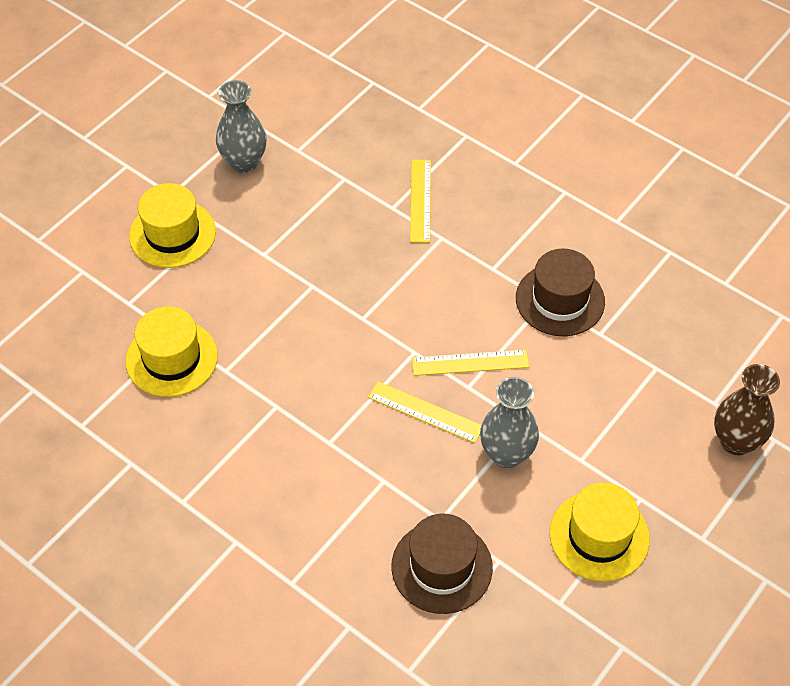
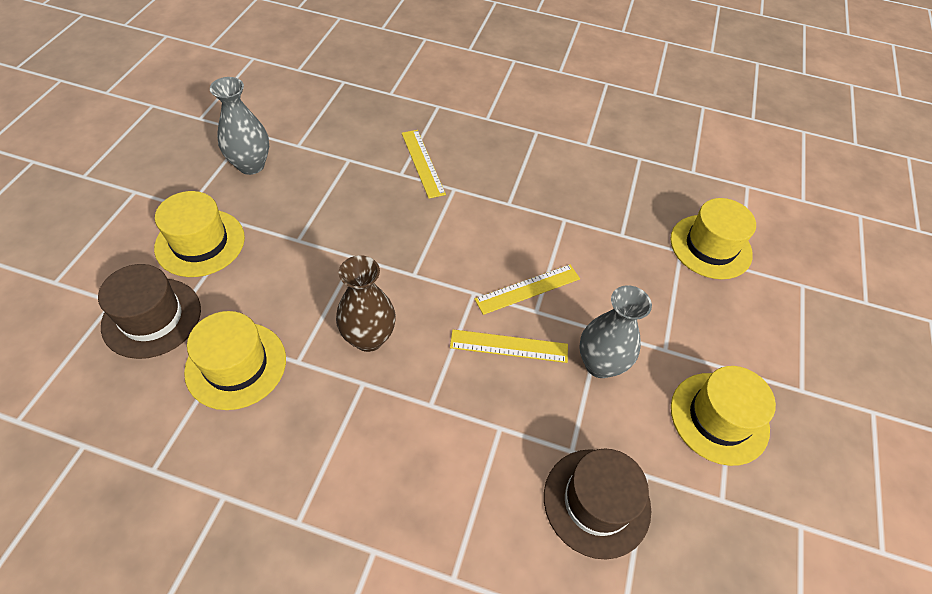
camera: 25 degrees left, 0 degrees up
(560, 300) = (576, 215): brown hat -> brown hat (152, 317)
(693, 372) = (710, 246): none -> yellow hat
(736, 441) = (776, 295): brown vase -> brown vase (369, 338)

